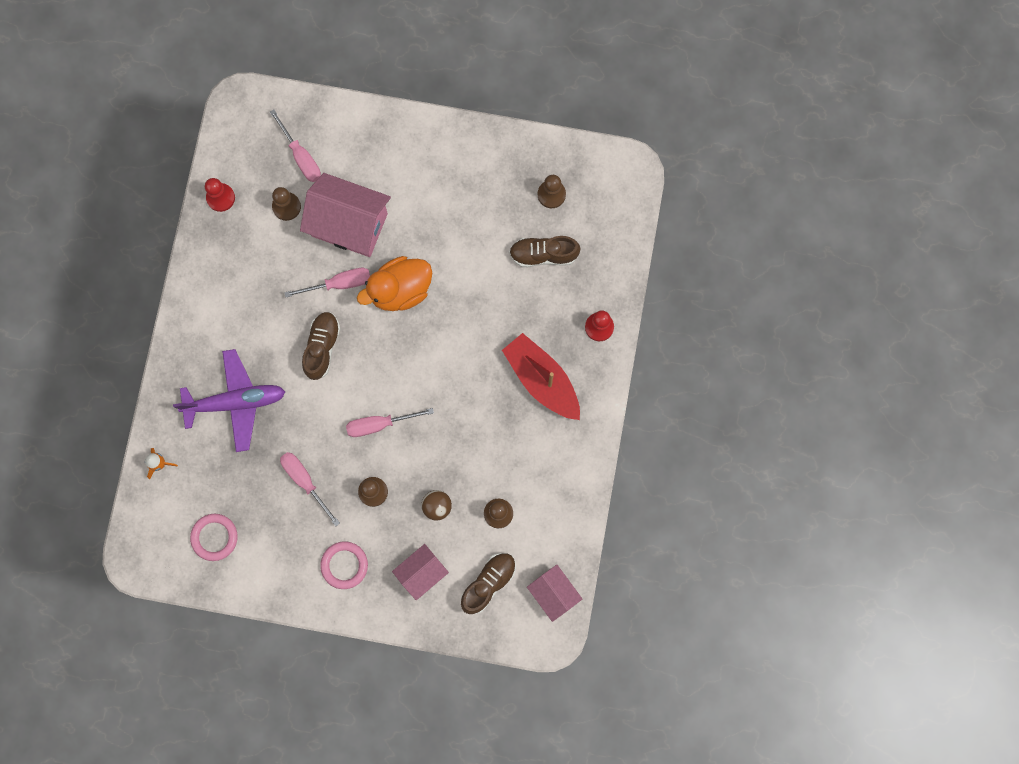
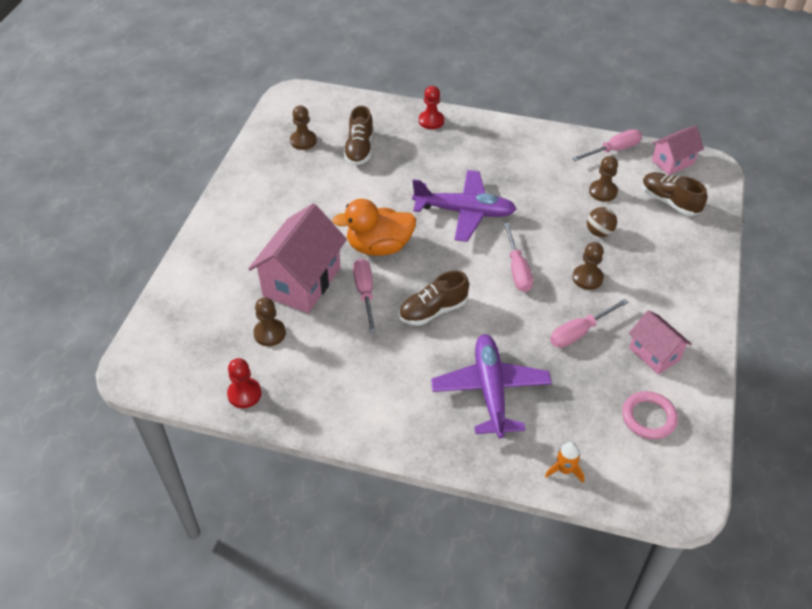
camera: 85 degrees left, 30 degrees down
(301, 156) = (215, 318): pink screwdriver -> pink screwdriver (613, 150)
(322, 347) = (433, 311): brown shoe -> brown shoe turned 45 degrees counterclockwise
(344, 565) = (666, 304): pink ring -> none
(400, 290) = (379, 247): orange duck -> orange duck turned 105 degrees clockwise
(421, 572) = (666, 247): pink house -> pink house (654, 354)
(455, 370) = (464, 212): none -> purple plane
(542, 380) = (477, 157): red boat -> none

